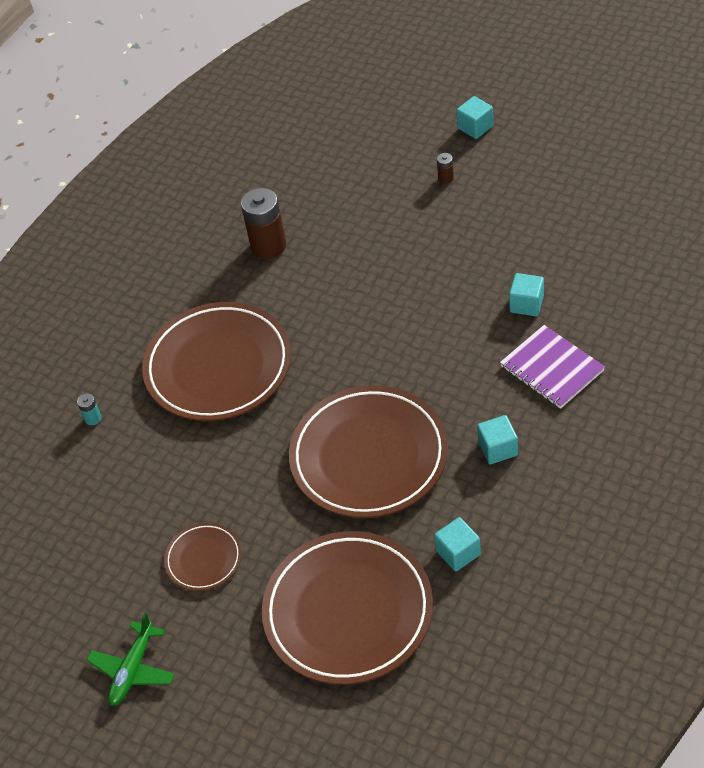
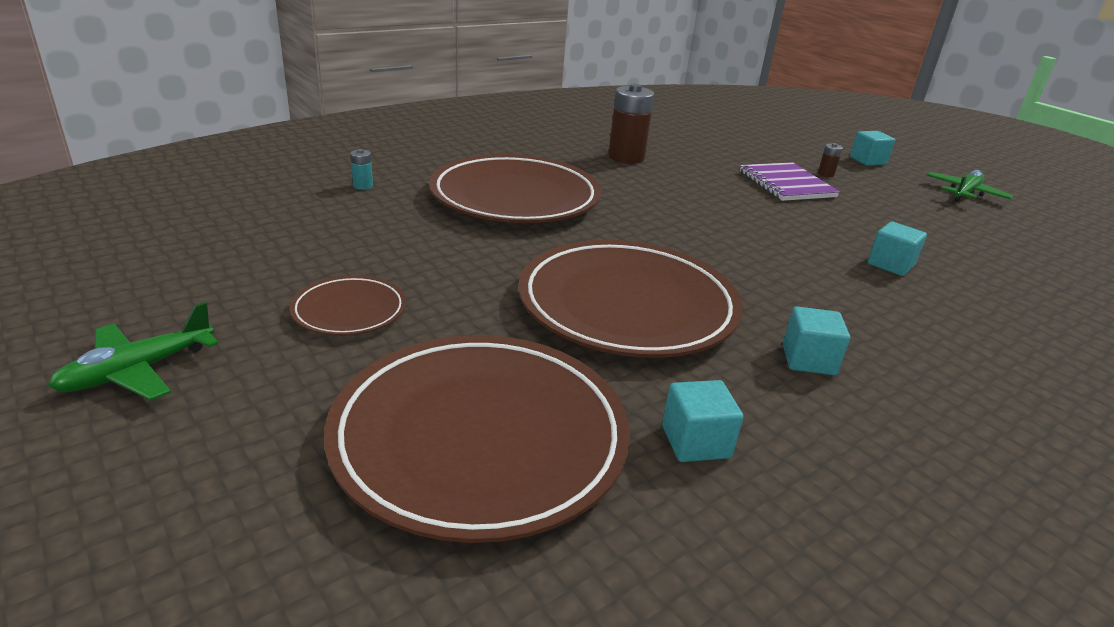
camera: 15 degrees right, 20 degrees down
(552, 368) = (911, 319): purple notebook -> purple notebook (786, 184)
(566, 148) = (965, 193): none -> green plane

